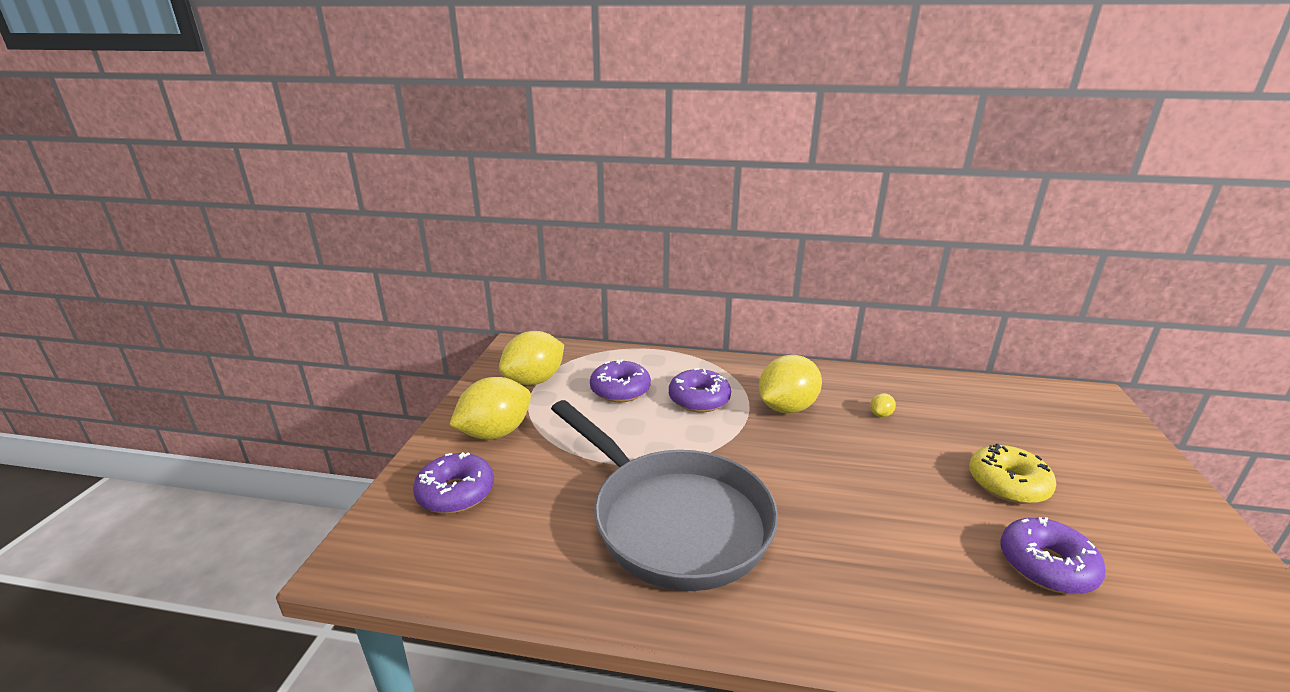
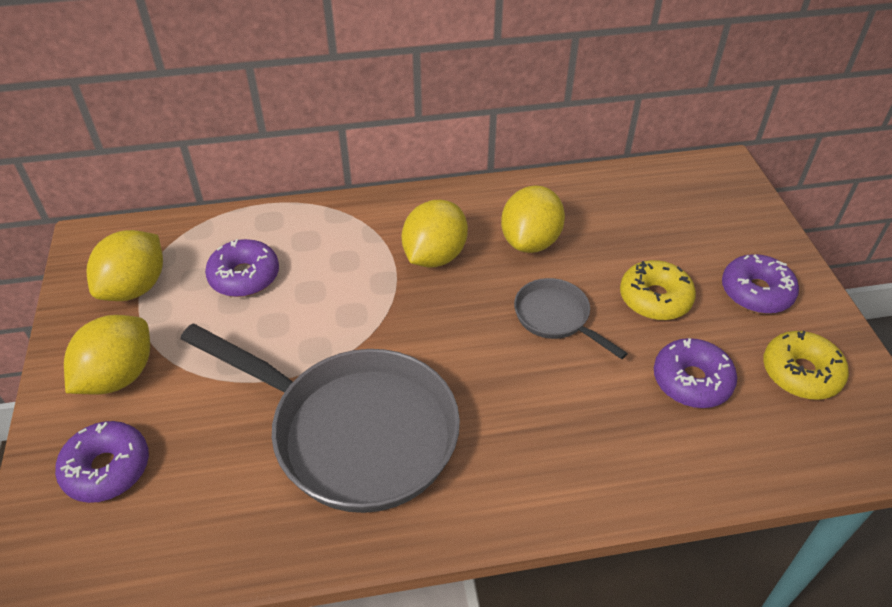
camera: 20 degrees left, 20 degrees up
(699, 399) = (338, 268): purple donut -> purple donut (756, 292)
(881, 414) = (530, 241): yellow lemon -> yellow lemon, size x2.48
(896, 476) = (555, 317): none -> grey pan
(1192, 592) = (800, 373): none -> yellow donut

